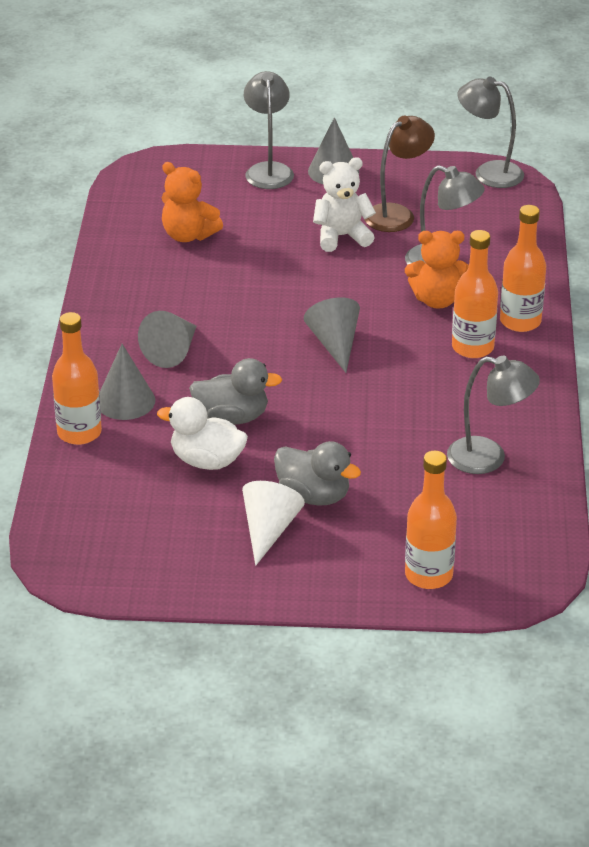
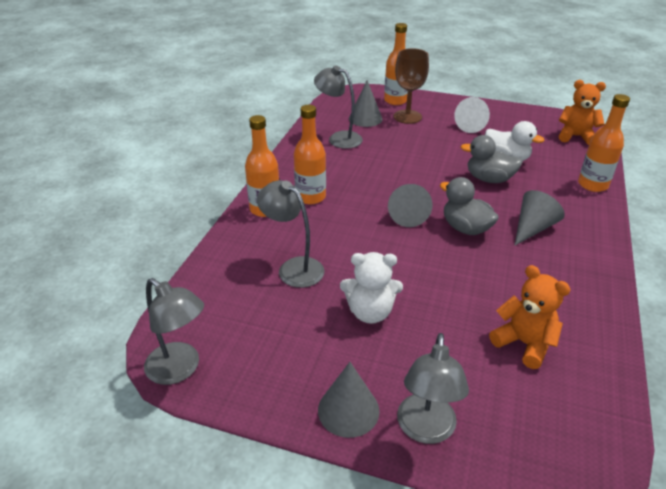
camera: 165 degrees left, 0 degrees up
(125, 401) = (564, 199): grey cone -> grey cone (365, 118)
(314, 495) = (444, 135): grey duck -> grey duck (465, 228)
(391, 532) = (407, 117): none -> brown goblet
(397, 214) = (305, 330): brown lamp -> none
(437, 300) = (316, 235): orange teddy bear -> orange teddy bear (575, 136)

